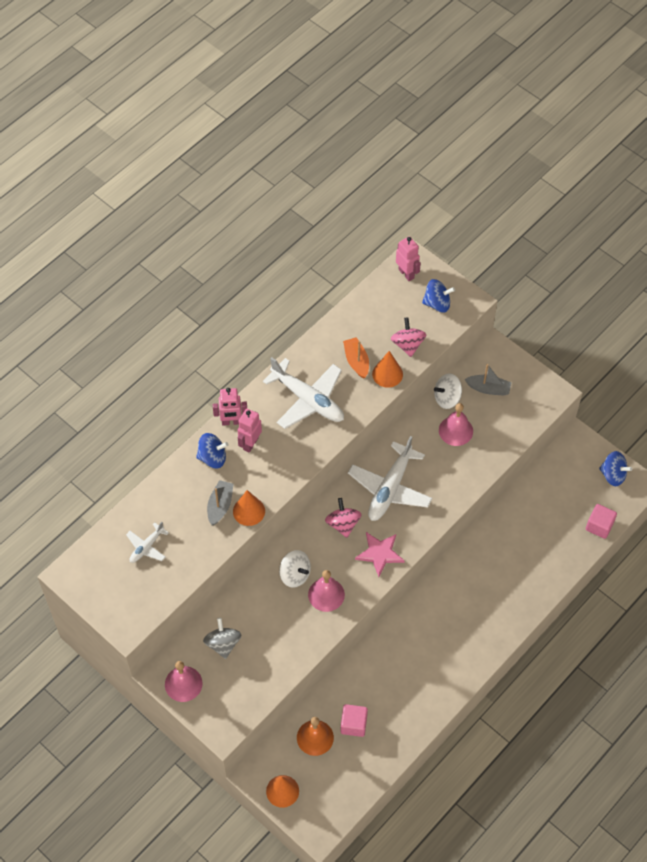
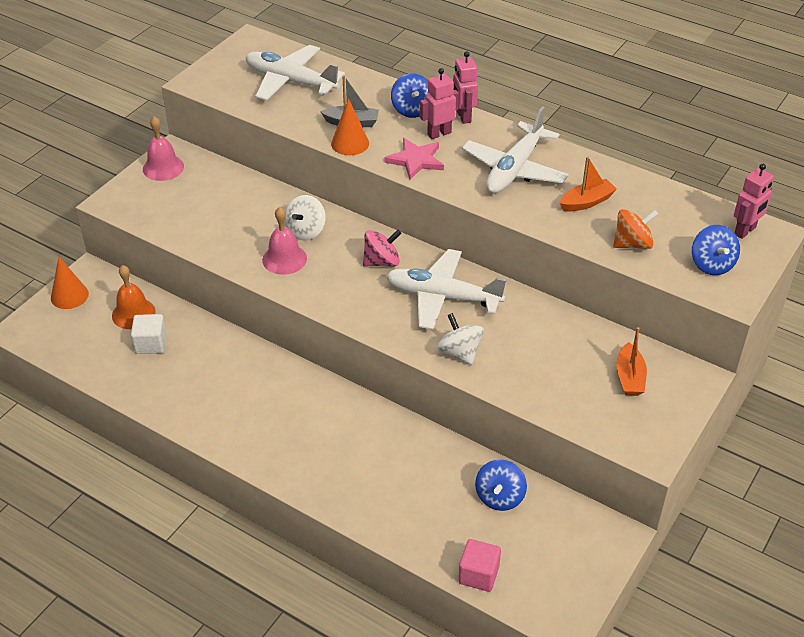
camera: 80 degrees right, 15 degrees down
(146, 547) = (290, 81): white plane -> white plane, size x1.97
(223, 644) = (212, 188): grey spinning top -> none
(250, 443) = (439, 133): pink robot -> pink robot turned 45 degrees counterclockwise
(353, 724) = (151, 344): pink cube -> white cube
(380, 553) = (348, 298): pink star -> pink star (416, 160)
(387, 374) = (579, 230): orange cone -> none
(407, 344) = (632, 244): pink spinning top -> orange spinning top
(447, 398) = (597, 336): white spinning top -> white spinning top (460, 352)
(455, 430) = (549, 350): pink bell -> none
(488, 388) = (629, 377): grey boat -> orange boat
(613, 475) = (571, 586): blue spinning top -> blue spinning top (499, 497)

